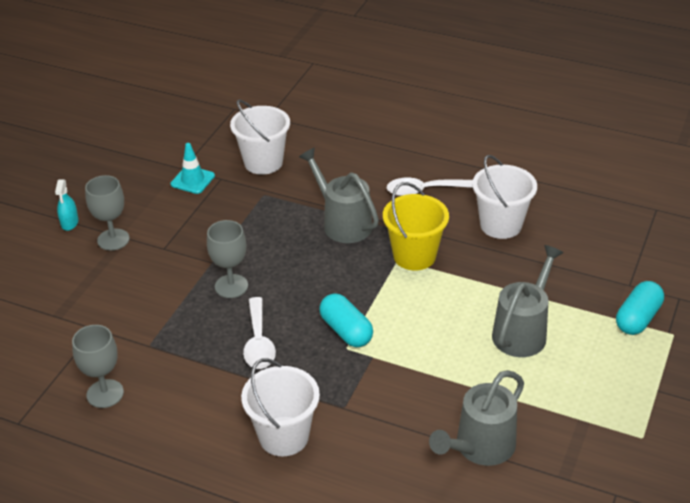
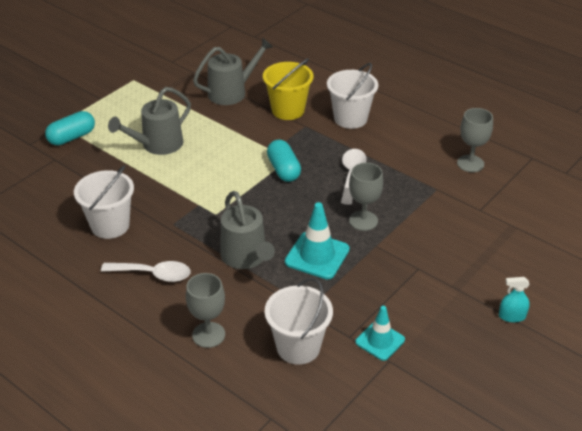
camera: 165 degrees left, 0 degrees up
(69, 223) = (512, 316): turquoise spray bottle -> turquoise spray bottle turned 105 degrees counterclockwise
(113, 239) = (466, 287): grey goblet -> grey goblet (208, 335)
(271, 239) = (317, 256): none -> turquoise traffic cone
(414, 256) = (200, 214): yellow bucket -> yellow bucket (288, 110)

